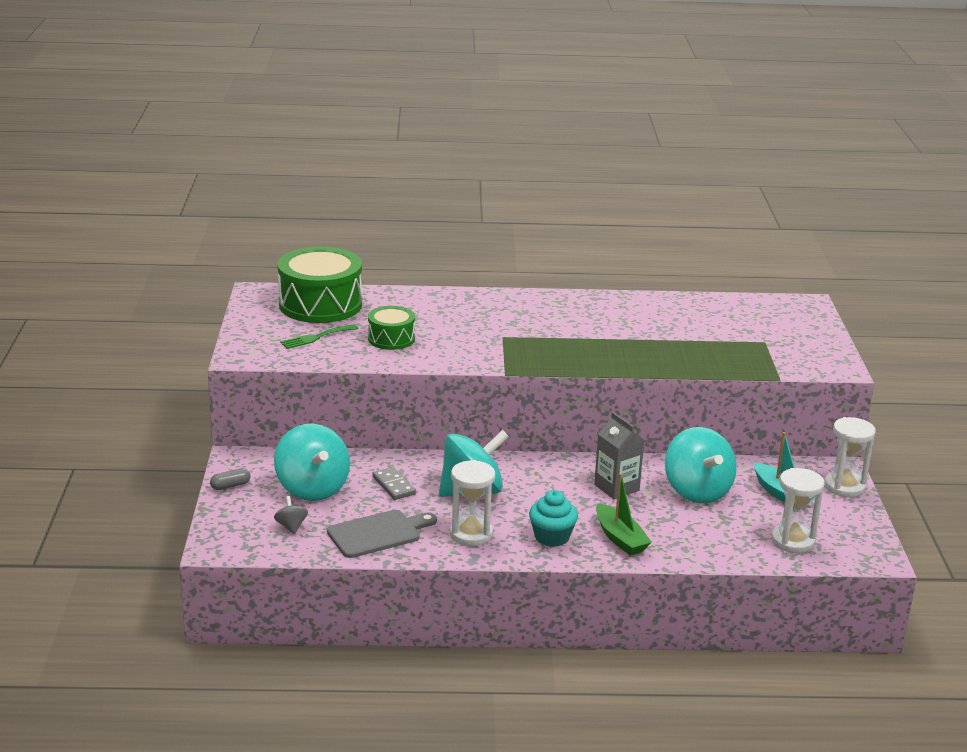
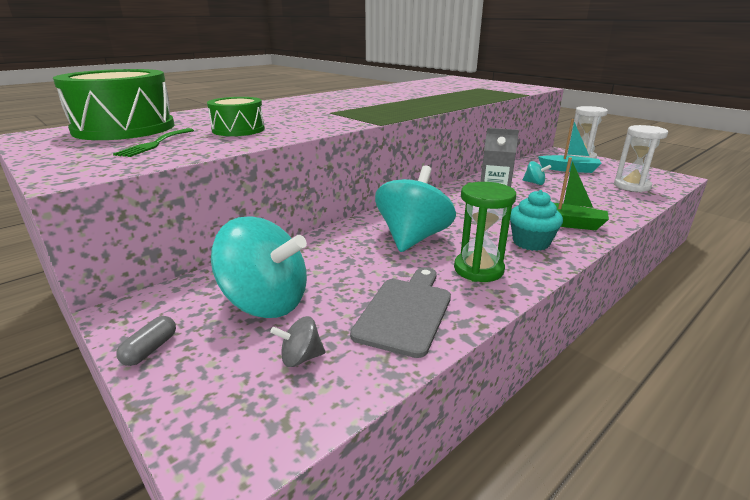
camera: 40 degrees left, 0 degrees up
(291, 526) = (300, 358): grey spinning top -> grey spinning top turned 45 degrees counterclockwise
(394, 485) = (344, 262): grey domino -> none
(471, 534) = (478, 269): white hourglass -> green hourglass
(697, 491) = (534, 183): turquoise spinning top -> turquoise spinning top, size x0.42

